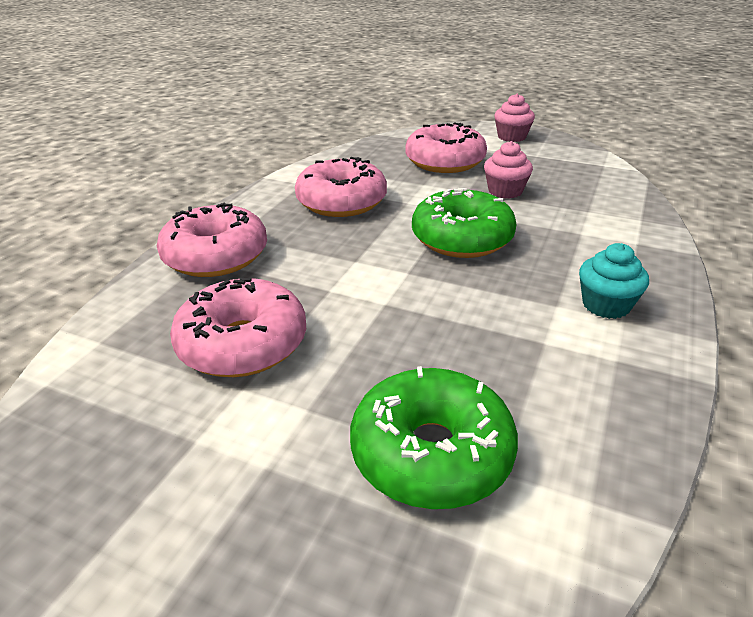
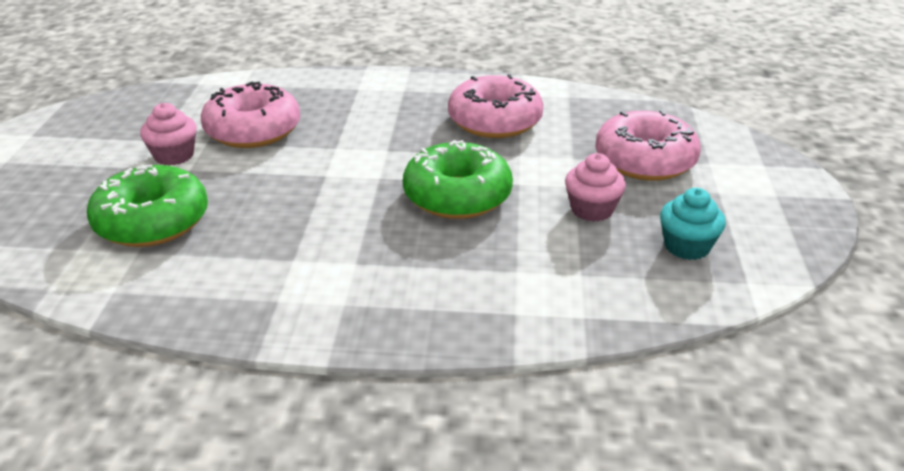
camera: 70 degrees right, 0 degrees up
(216, 256) = (364, 91): pink donut -> none
(511, 137) = (778, 197): pink cupcake -> pink cupcake (174, 155)
(606, 305) = (365, 291): turquoise cupcake -> turquoise cupcake (687, 246)

